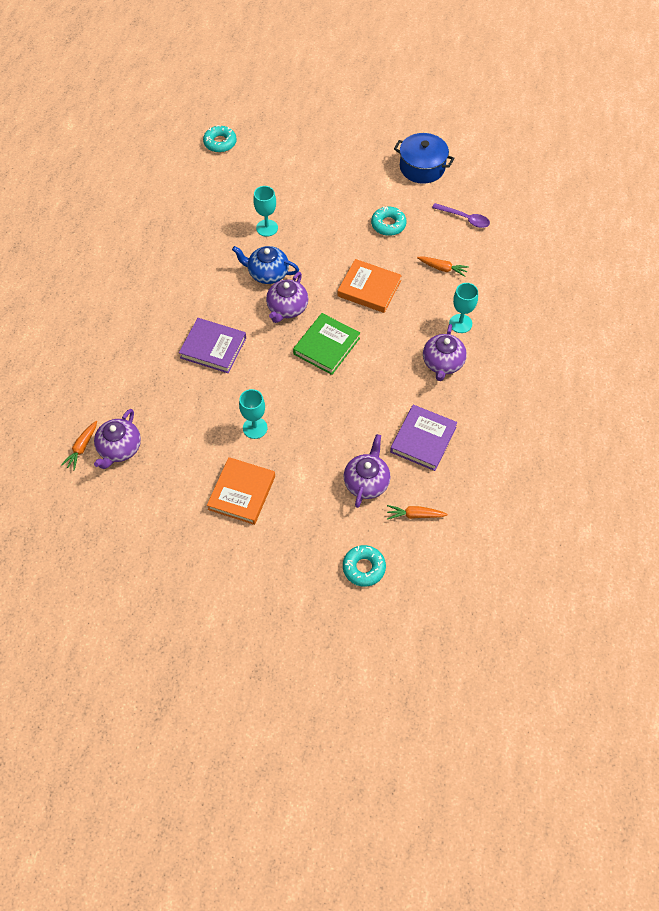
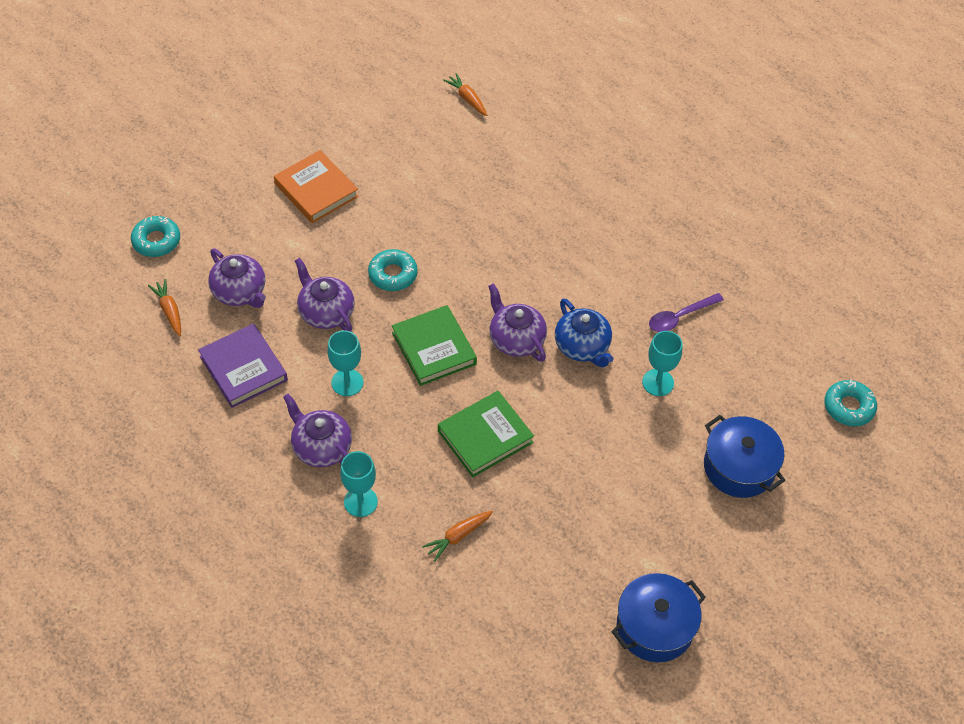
camera: 120 degrees right, 5 degrees down
(119, 448) = (443, 124): purple teapot -> purple teapot (326, 312)
(213, 348) = (510, 247): purple book -> none
(255, 428) = (380, 234): turquoise goblet -> turquoise goblet (347, 382)
(267, 273) = (582, 347): blue teapot -> blue teapot turned 105 degrees clockwise
(297, 172) = (739, 467): none -> blue pot
(369, 288) = (485, 436): orange book -> green book
(388, 224) = (574, 519): turquoise donut -> turquoise donut (393, 274)
(415, 515) = (169, 311): orange carrot -> orange carrot turned 60 degrees counterclockwise
(464, 218) = (523, 619): purple spoon -> purple spoon (680, 317)

